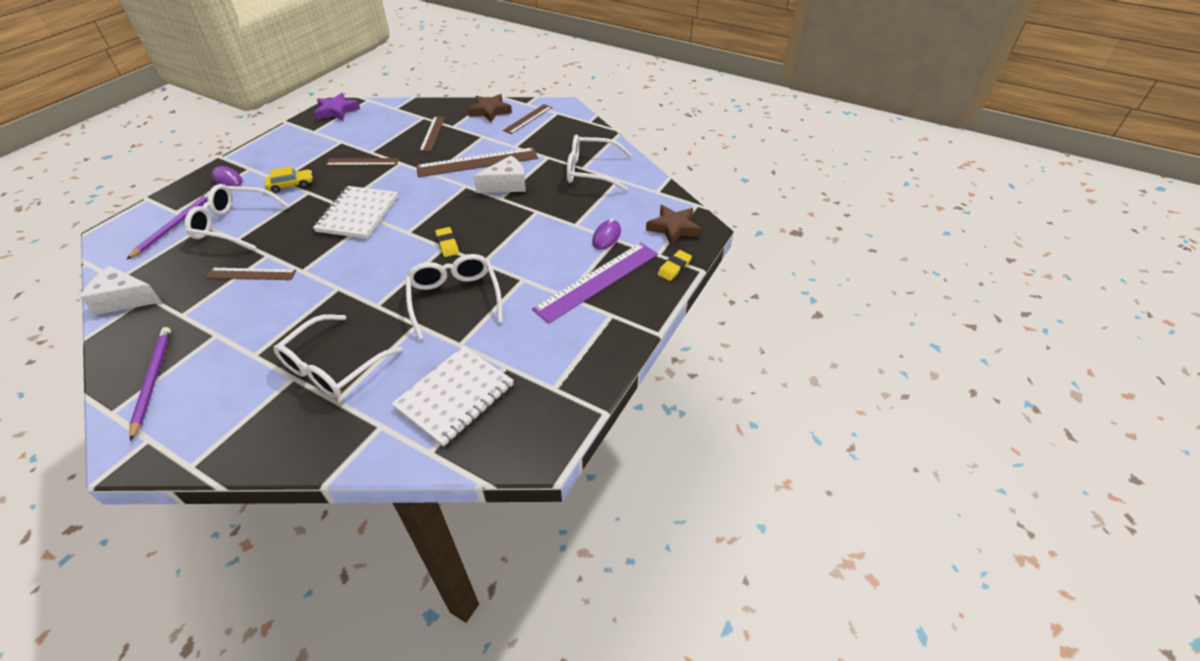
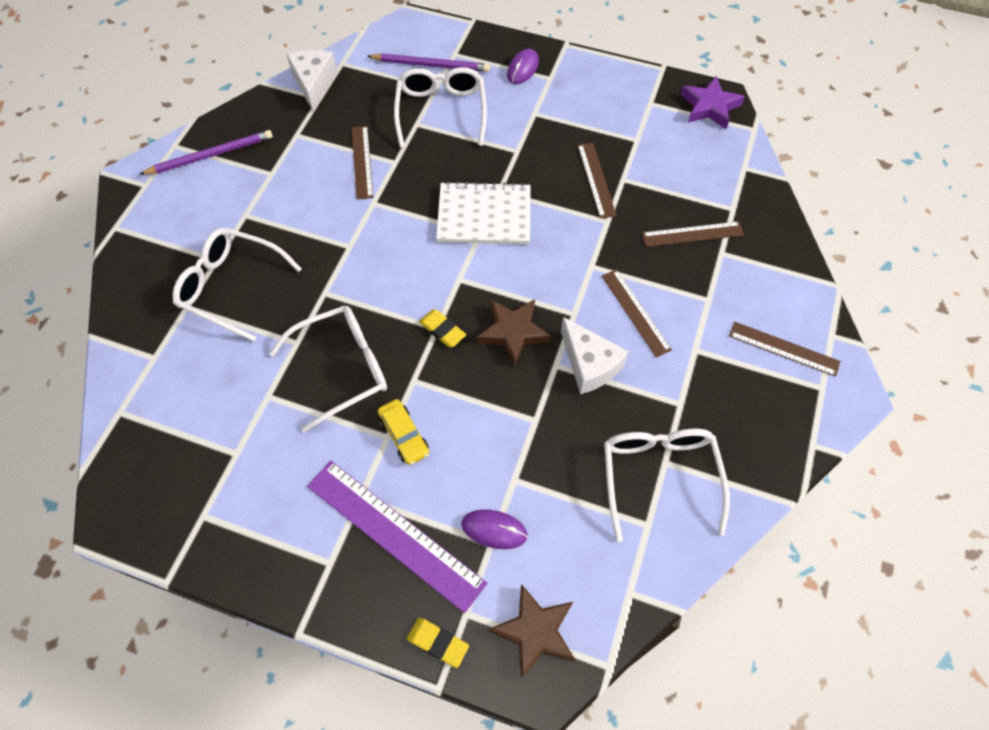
camera: 80 degrees right, 15 degrees up
(291, 185) = (526, 129): yellow car -> yellow car (404, 435)
(447, 244) = (442, 330): yellow eraser -> yellow eraser turned 75 degrees clockwise
(455, 396) = (190, 414): white notebook -> none
(477, 162) = (635, 312): brown ruler -> brown ruler, size x0.59
(490, 111) = (785, 289): brown star -> brown star (513, 333)

